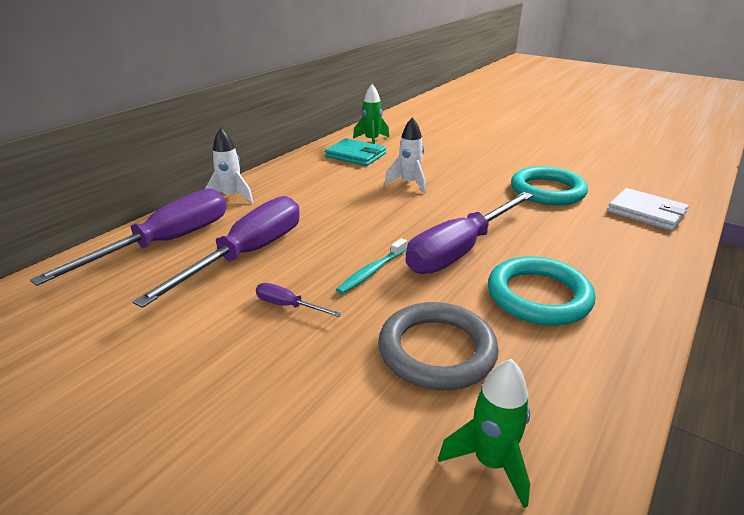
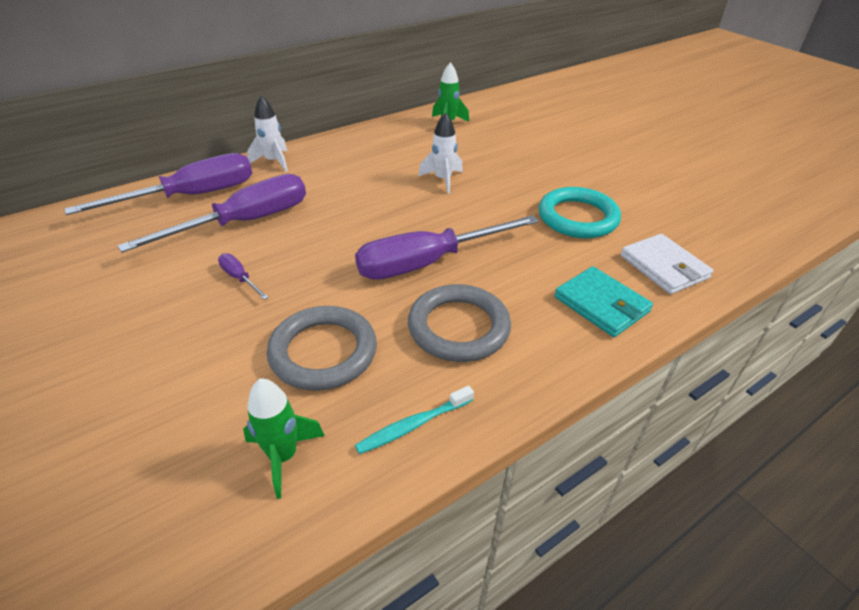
camera: 20 degrees right, 10 degrees up
(356, 155) = (418, 137): turquoise wallet -> turquoise wallet (601, 304)
(372, 271) = (331, 264): turquoise toothbrush -> turquoise toothbrush (413, 425)
(538, 296) = (458, 327): turquoise ring -> grey ring

